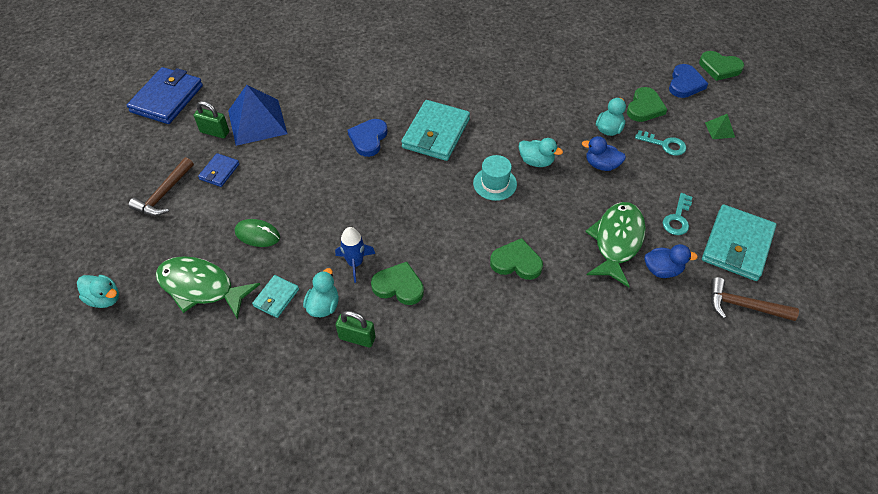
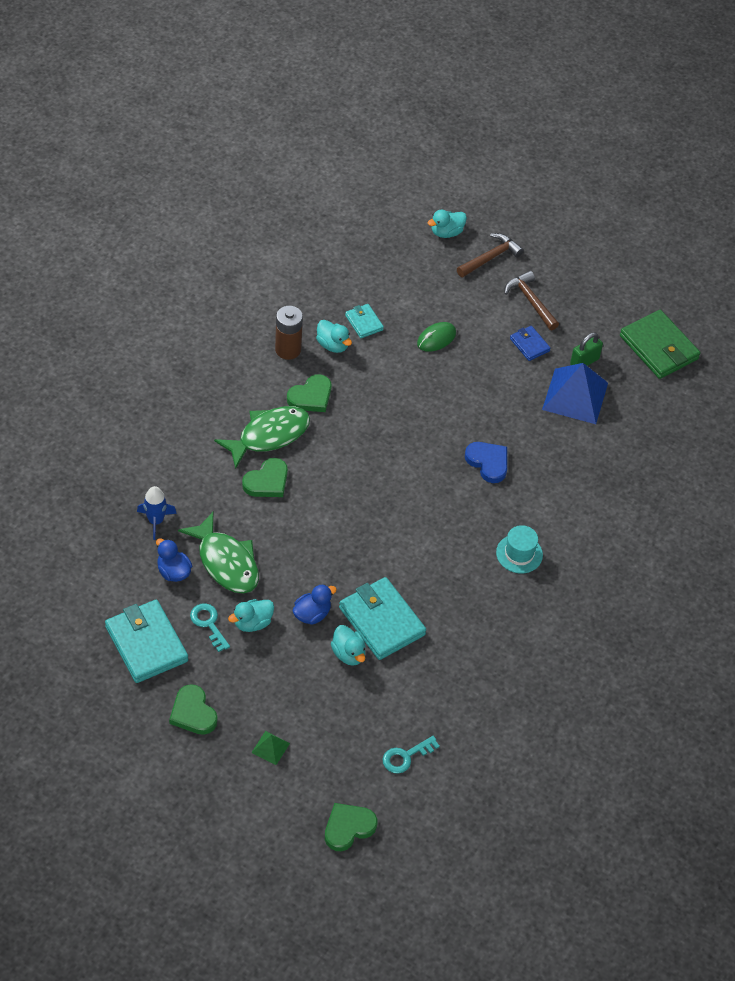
camera: 120 degrees right, 0 degrees up
(167, 99) = (659, 347): blue wallet -> green wallet
(201, 287) = (411, 286): green fish -> green fish (269, 436)
(355, 263) = (356, 382): blue rocket -> blue rocket (156, 521)
(357, 338) = (288, 350): green padlock -> brown battery
(436, 133) = (455, 515): turquoise wallet -> turquoise wallet (381, 621)
(495, 183) = (359, 520): turquoise hat -> turquoise hat (519, 554)
(536, 161) = (358, 567): turquoise duck -> turquoise duck (252, 623)
(644, 107) = (351, 707): green heart -> green heart (193, 713)
(662, 270) = (173, 572): blue duck -> blue duck turned 105 degrees clockwise
(664, 144) = (292, 684): turquoise key -> turquoise key (406, 756)
(685, 84) = (352, 773): blue heart -> none
(743, 306) = (96, 599): brown hammer -> brown hammer (490, 257)

